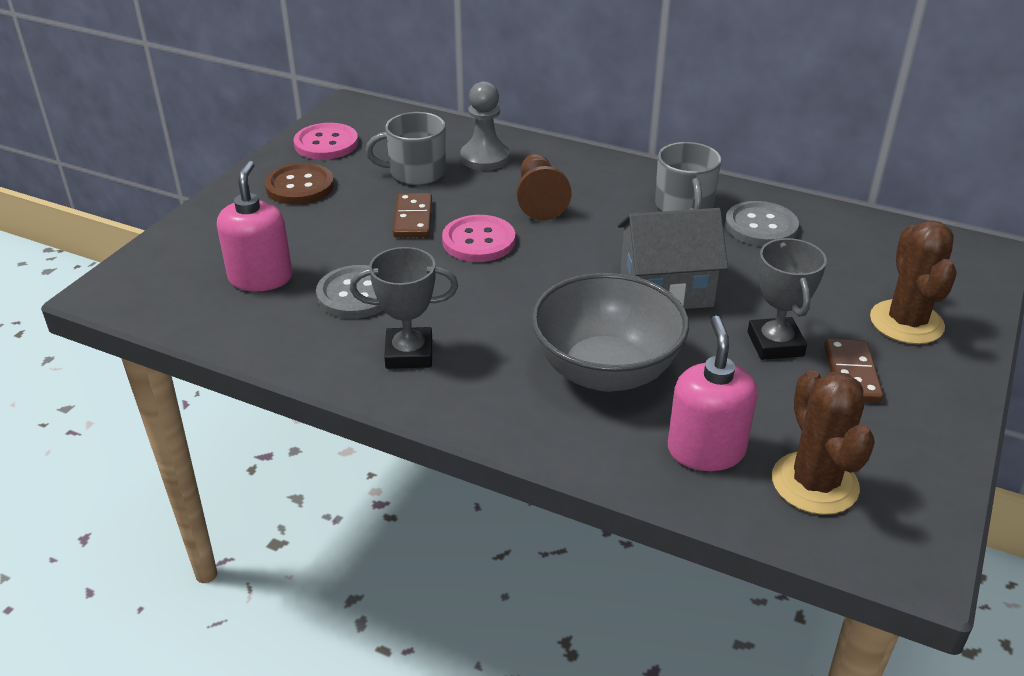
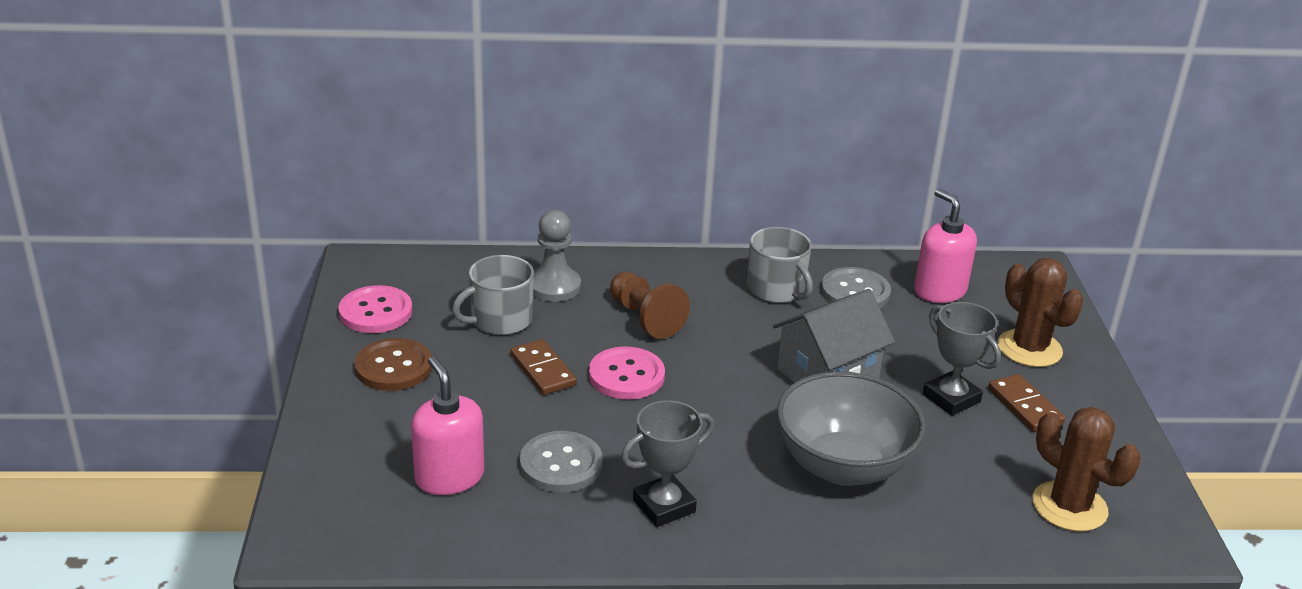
camera: 30 degrees left, 5 degrees down
(706, 450) = (974, 508): pink soap dispenser -> pink soap dispenser (939, 291)

